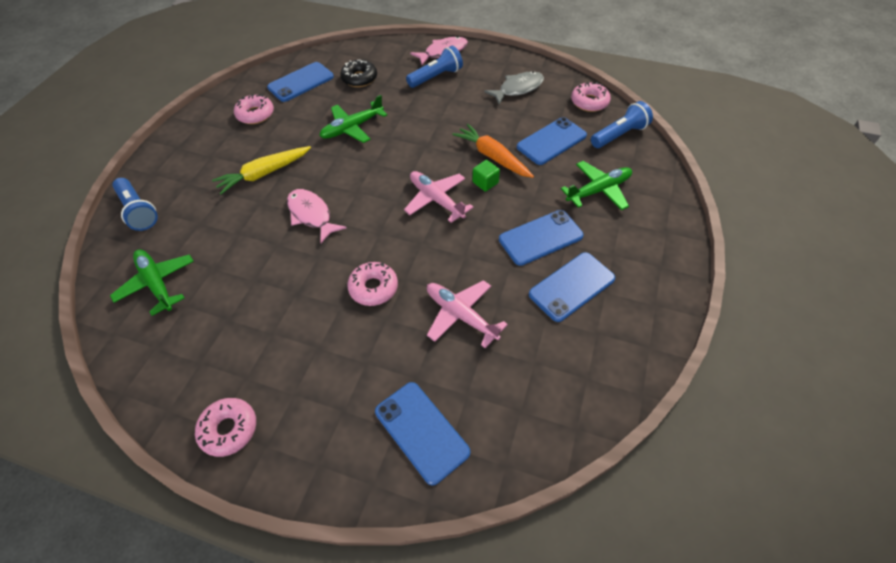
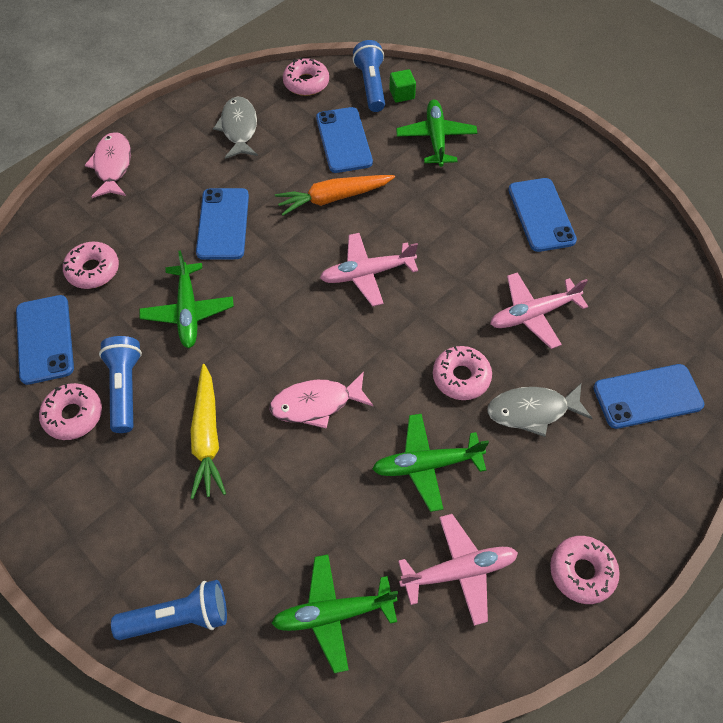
camera: 65 degrees left, 5 degrees up
(207, 344) = (459, 571): none -> pink plane
(287, 294) = (427, 465): none -> green plane
(359, 78) = (93, 270): black donut -> pink donut
(364, 346) = (532, 411): none -> grey fish
(436, 77) = (156, 192): blue flashlight -> blue flashlight (125, 388)
(485, 182) = (368, 221): green cube -> green cube (402, 94)
(540, 237) = (470, 210): blue phone -> blue phone (223, 224)

